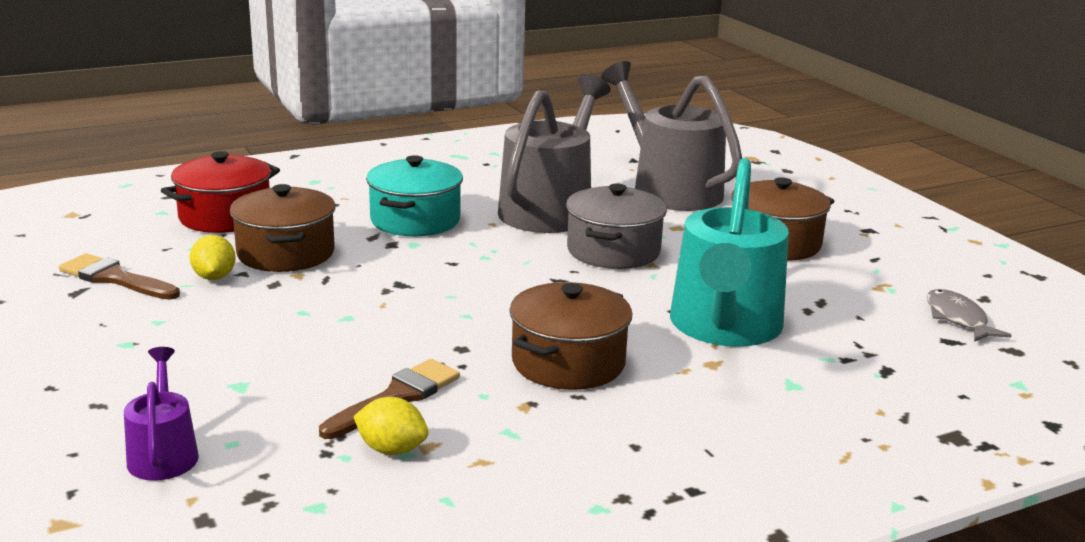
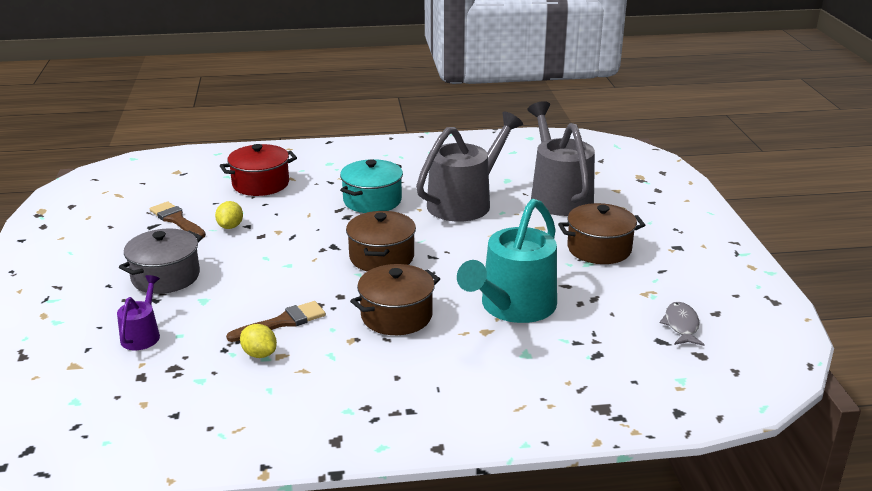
camera: 20 degrees right, 5 degrees up
(286, 253) = (280, 215): brown pot -> brown pot (382, 257)
(613, 251) = (483, 240): grey pot -> grey pot (165, 277)

